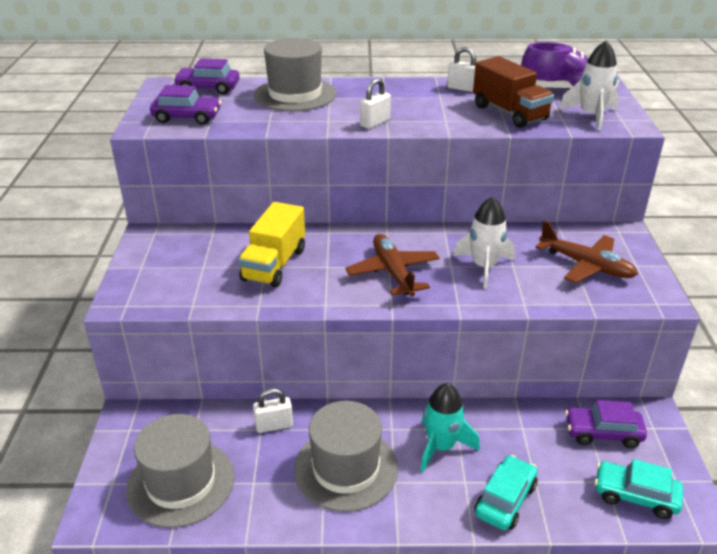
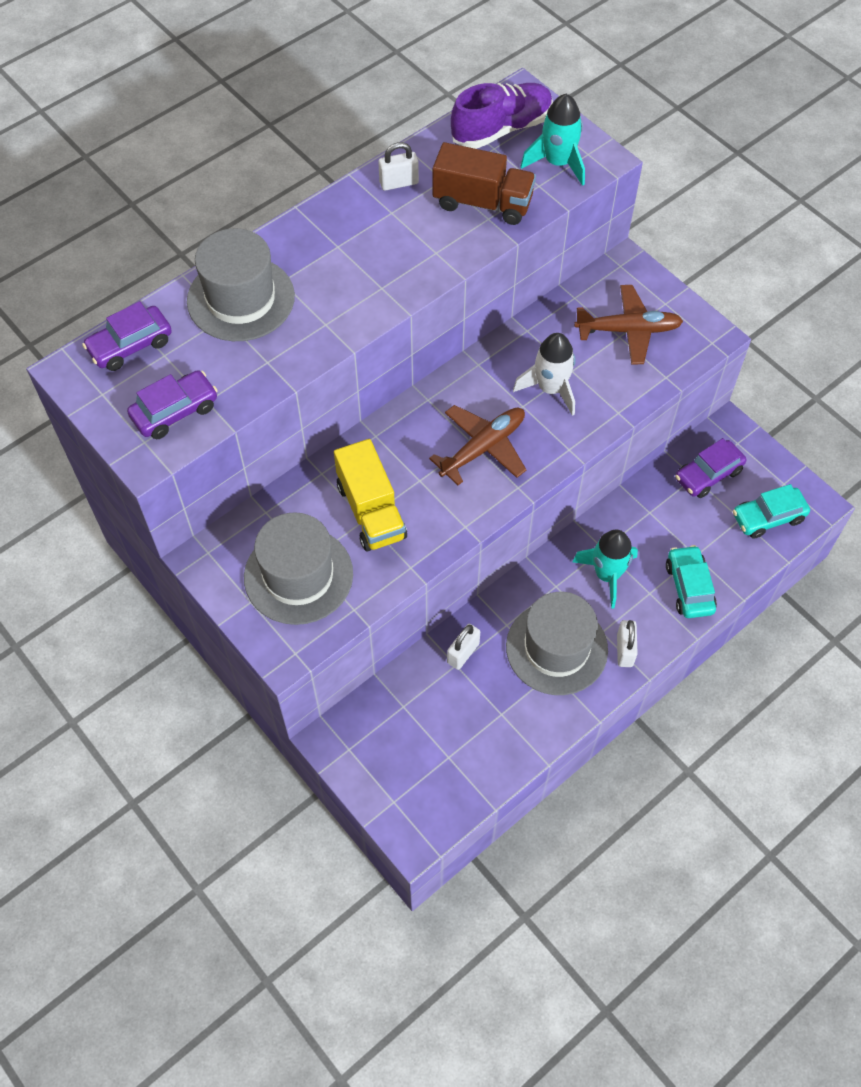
camera: 40 degrees left, 25 degrees up
(181, 482) = (447, 758): grey hat -> grey hat (298, 575)
(375, 123) = (375, 299): white padlock -> white padlock (624, 650)
(393, 272) = (483, 448): brown plane -> brown plane turned 105 degrees clockwise
(591, 116) = (557, 163): white rocket -> turquoise rocket

